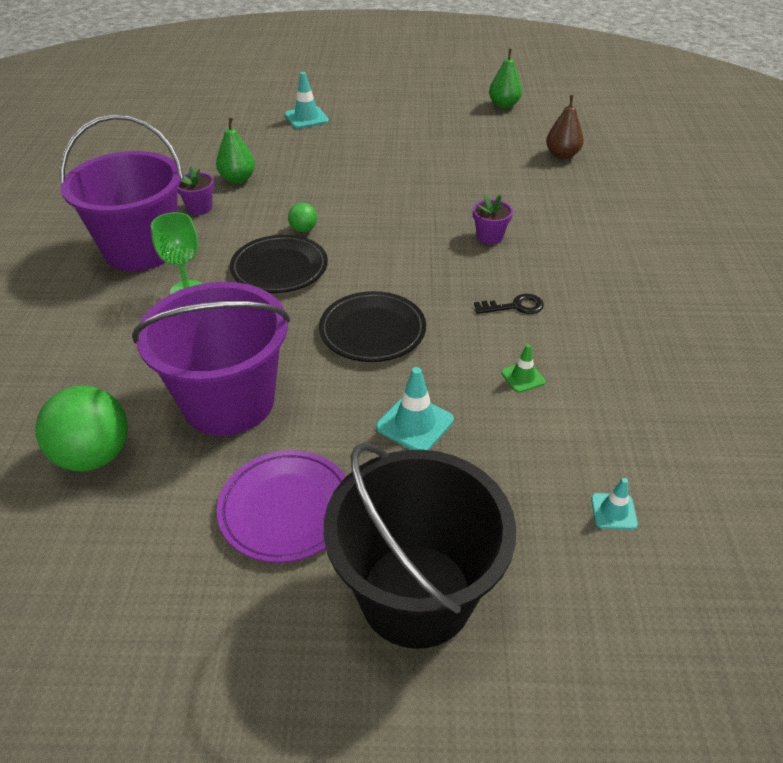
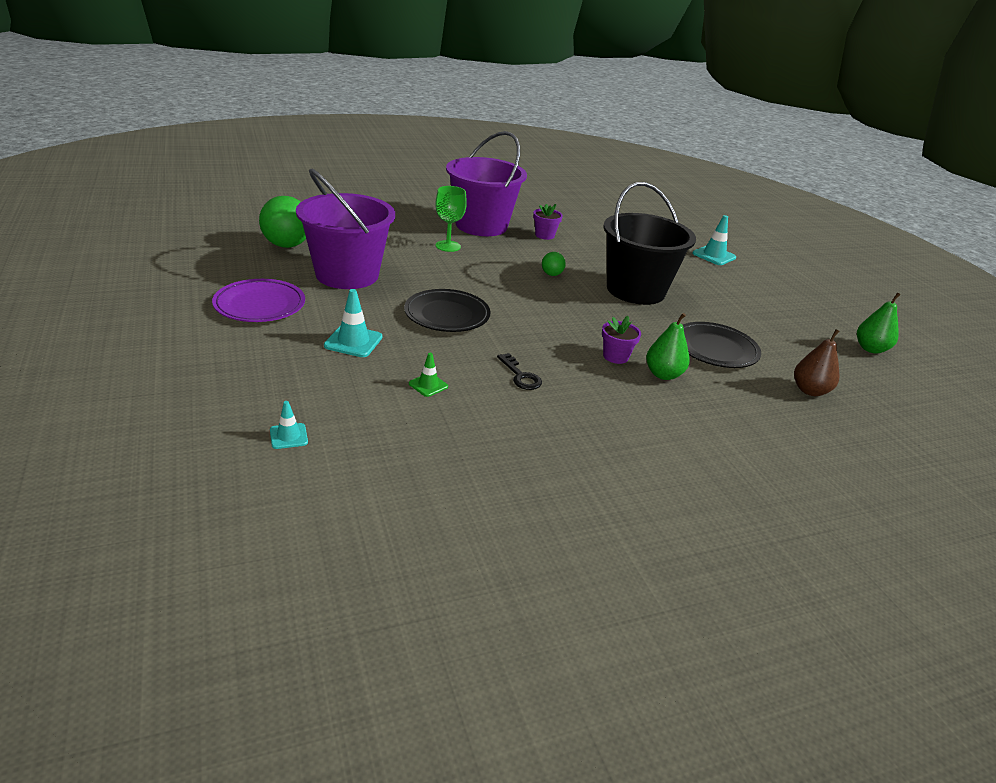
camera: 65 degrees right, 10 degrees down
(238, 179) = (594, 242): green pear -> green pear (663, 374)
(279, 268) = (496, 272): black plate -> black plate (715, 349)
(416, 594) = (197, 356): black bucket -> black bucket (635, 290)

